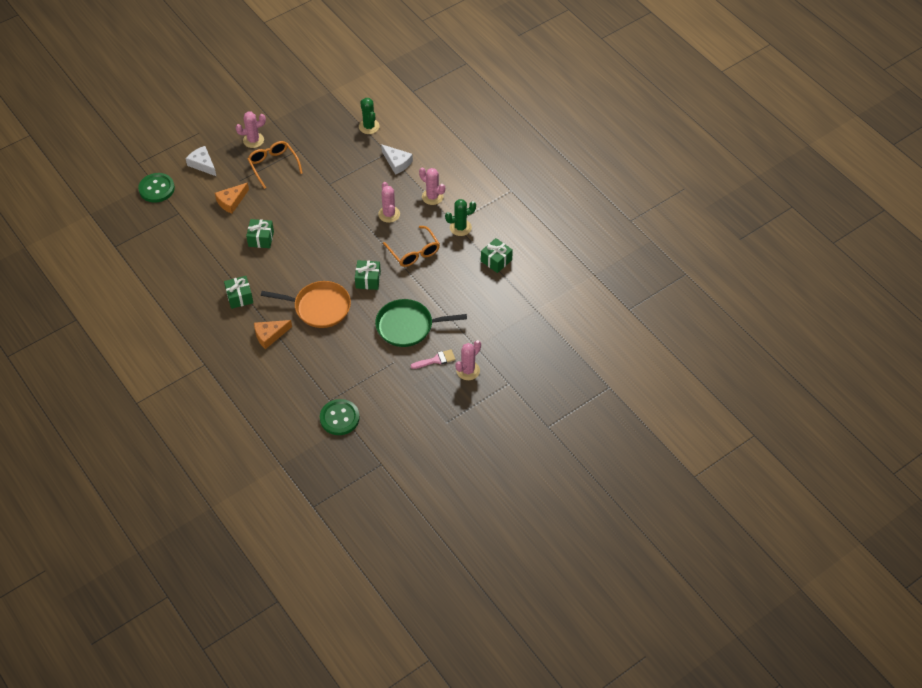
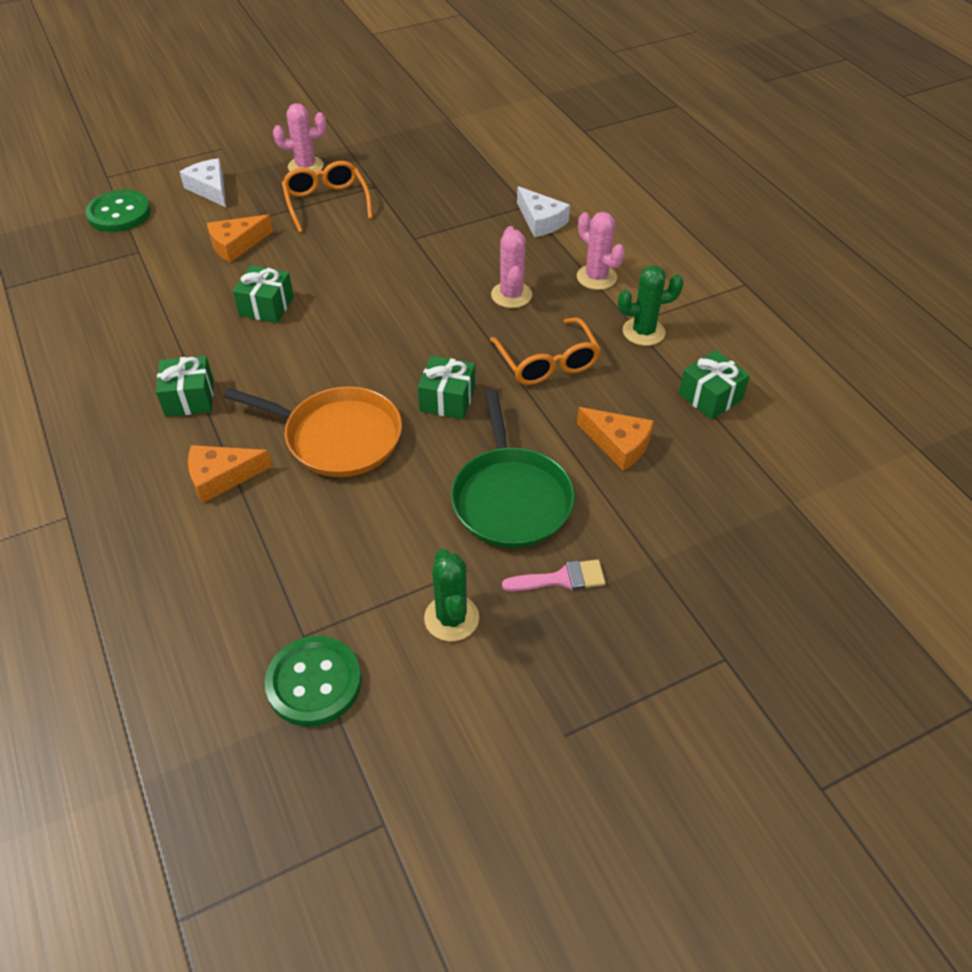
camera: 10 degrees right, 5 degrees down
(369, 126) = (502, 168): green cactus -> green cactus (451, 618)
(407, 326) = (511, 498): green pan -> green pan turned 105 degrees counterclockwise
(454, 292) = (618, 444): none -> orange cheese
(468, 370) = (631, 613): pink cactus -> none

